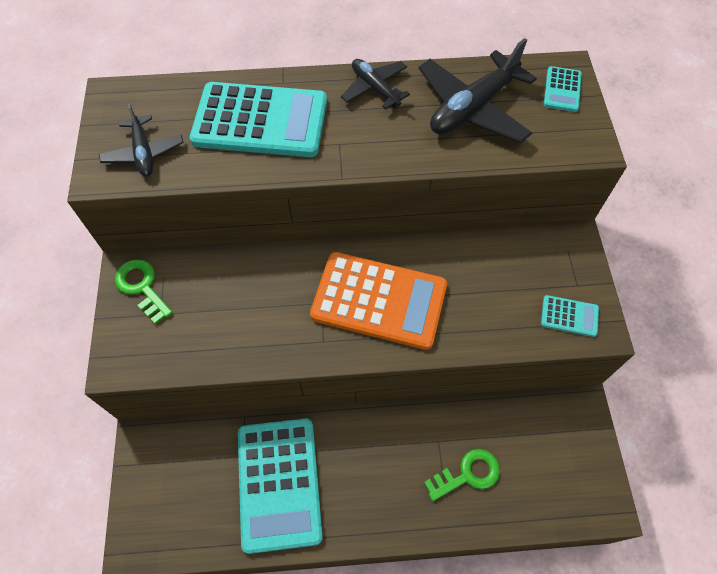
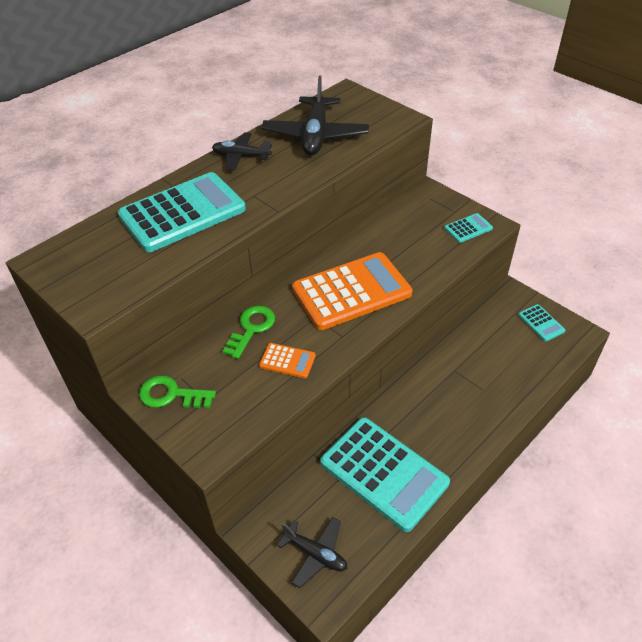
camera: 40 degrees left, 15 degrees down
(143, 152) = (114, 276): black plane -> black plane (315, 554)
(254, 328) = (287, 361): none -> orange calculator
(467, 474) = (490, 374): green key -> green key (251, 328)
(562, 89) = (355, 102): turquoise calculator -> turquoise calculator (541, 323)

